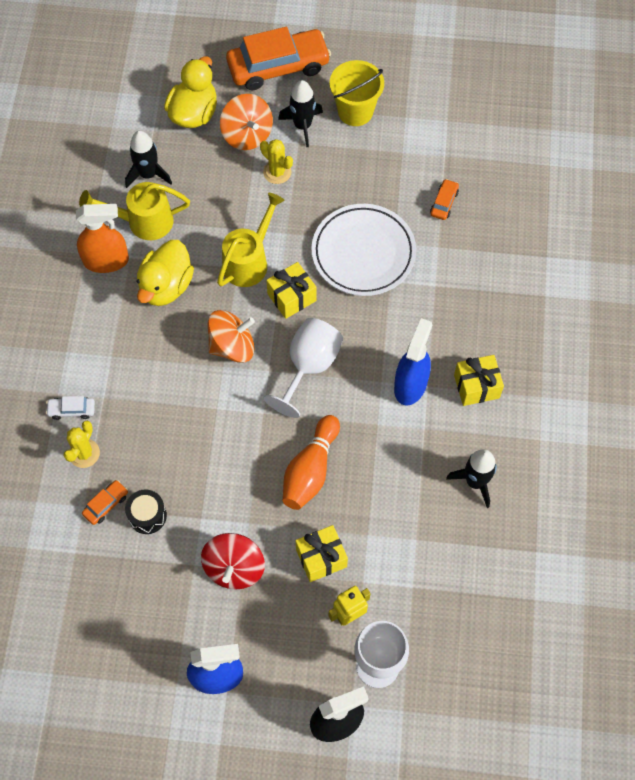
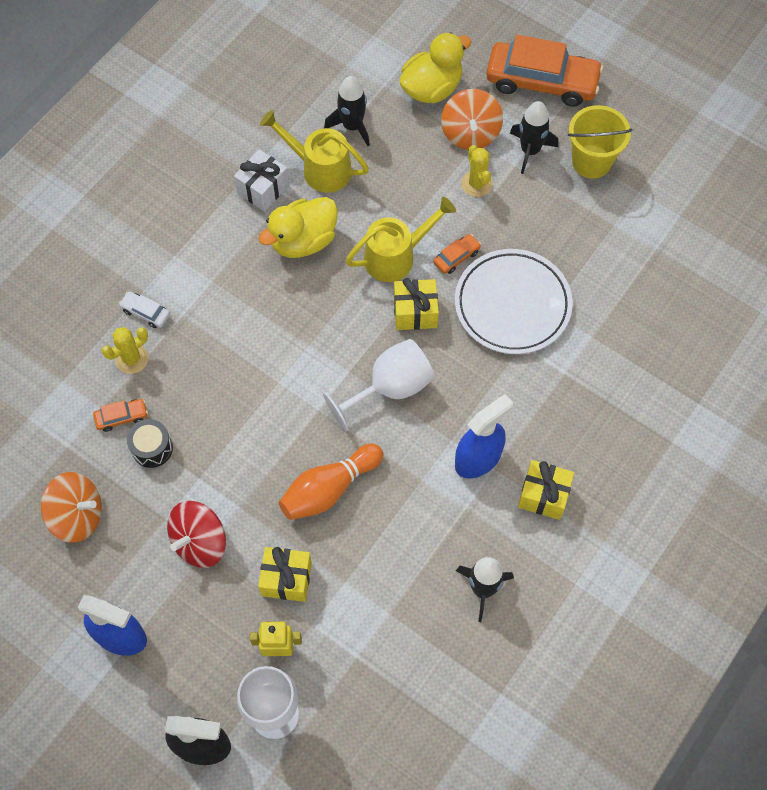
camera: 30 degrees right, 0 degrees up
(106, 261) = (263, 189): orange spray bottle -> white gift
(232, 346) = (329, 330): orange spinning top -> orange spinning top (77, 515)
(444, 203) = (625, 296): orange car -> orange car (456, 257)

